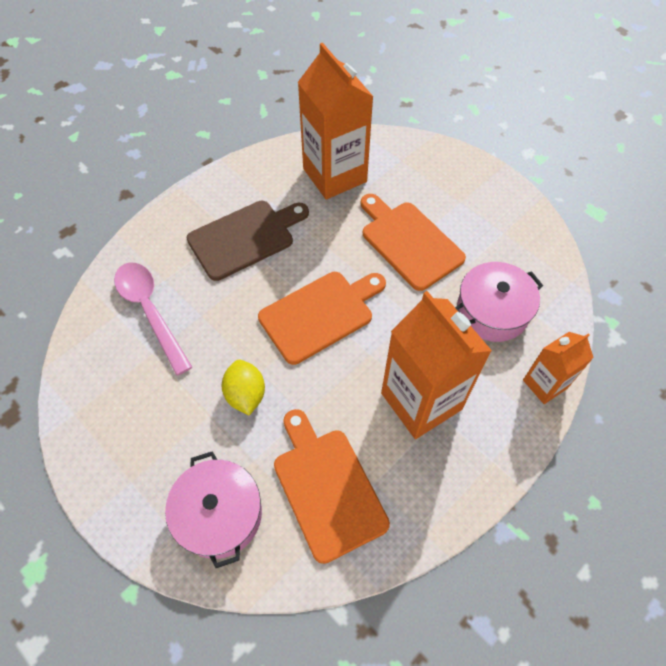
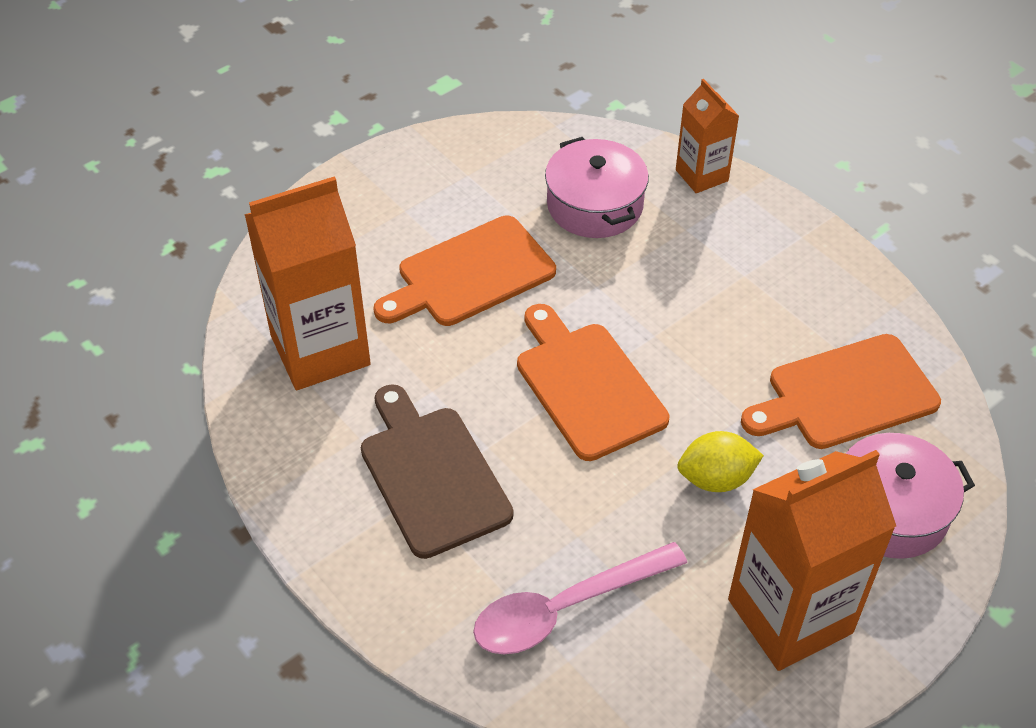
camera: 85 degrees left, 10 degrees down
(421, 401) = (725, 290): orange carton -> orange carton (790, 616)

